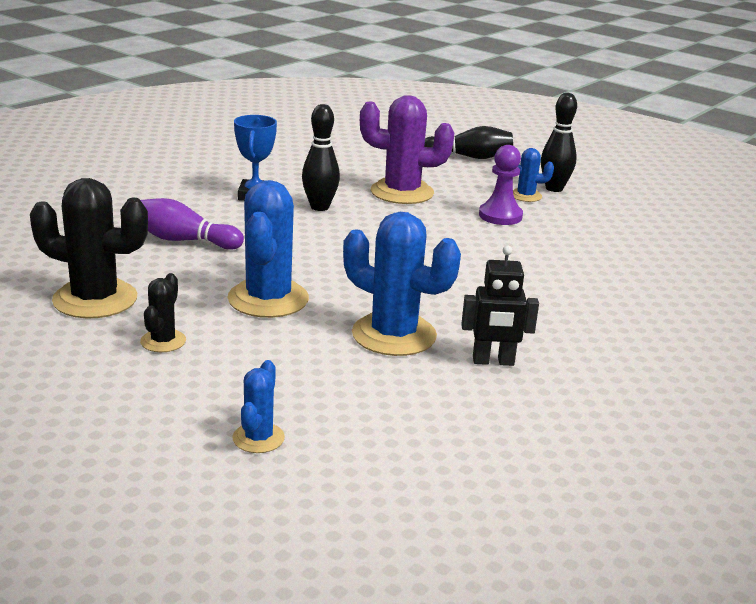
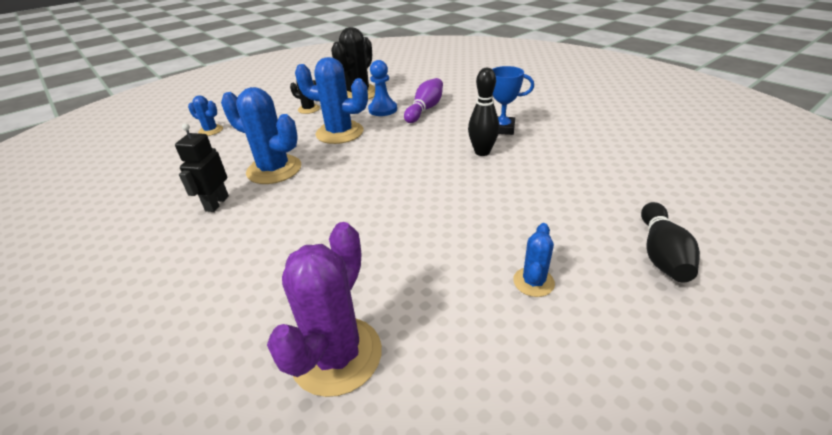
camera: 105 degrees right, 10 degrees up
(179, 272) = (383, 109): none -> blue pawn
(394, 335) = (274, 170): blue cactus -> blue cactus turned 75 degrees clockwise
(402, 192) = (523, 193): purple cactus -> purple cactus (336, 355)
(500, 216) = (469, 249): purple pawn -> none
(554, 188) = (568, 318): black bowling pin -> none

